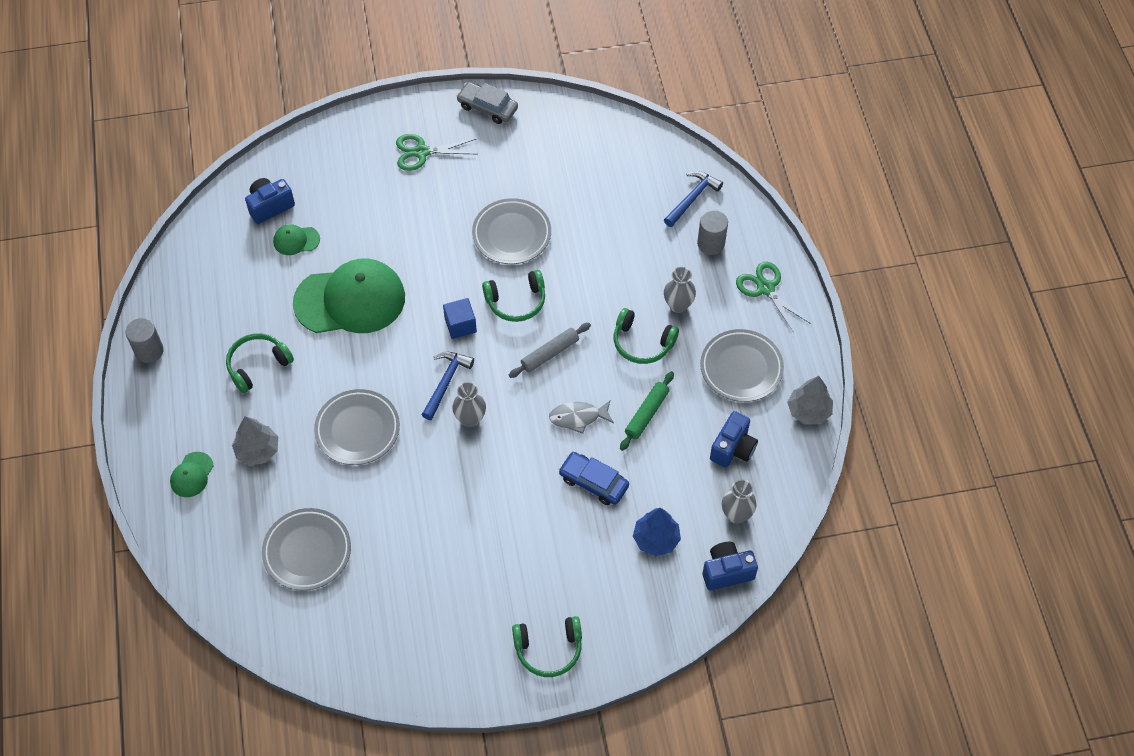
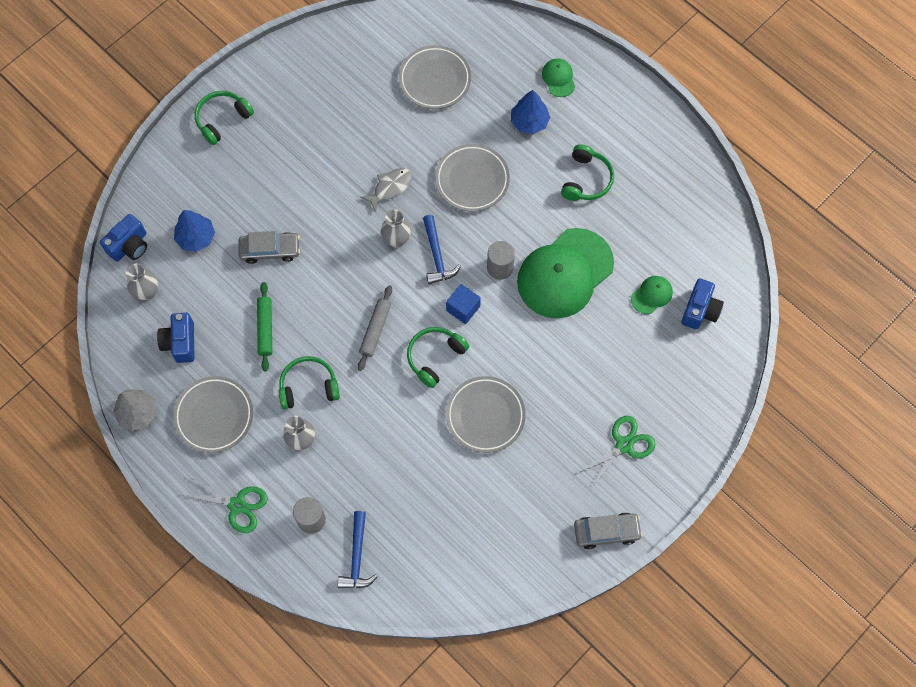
camera: 145 degrees right, 10 degrees up
(149, 351) = (674, 140): grey cylinder -> grey cylinder (500, 267)
(257, 450) = (529, 122): grey tree -> blue tree
(578, 417) = (316, 292): grey fish -> grey fish (390, 188)
(593, 482) = (270, 250): blue car -> grey car

